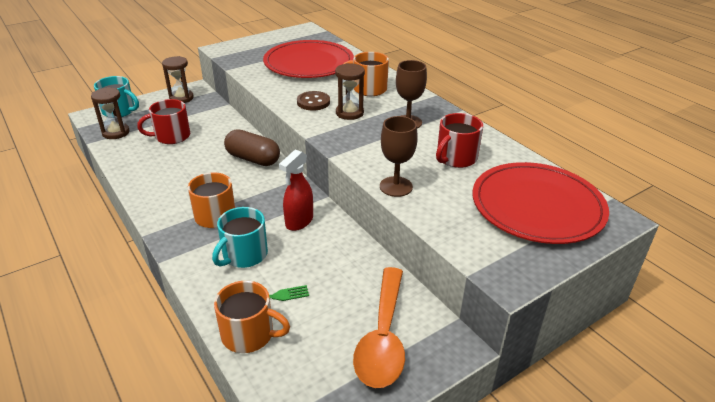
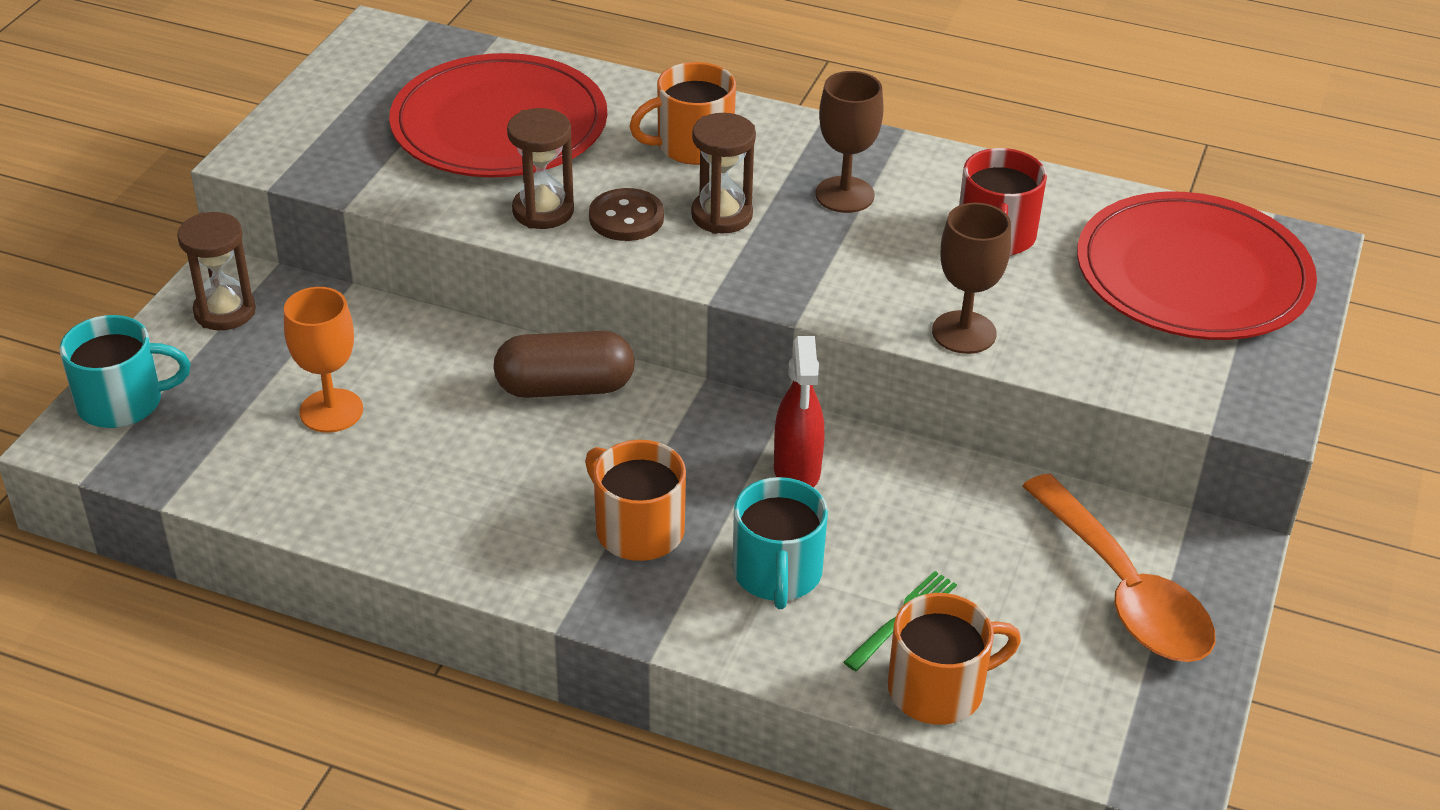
camera: 35 degrees left, 5 degrees up
(116, 133) = (192, 456): brown hourglass -> brown hourglass (543, 211)
(171, 136) = (331, 411): red mug -> orange goblet

